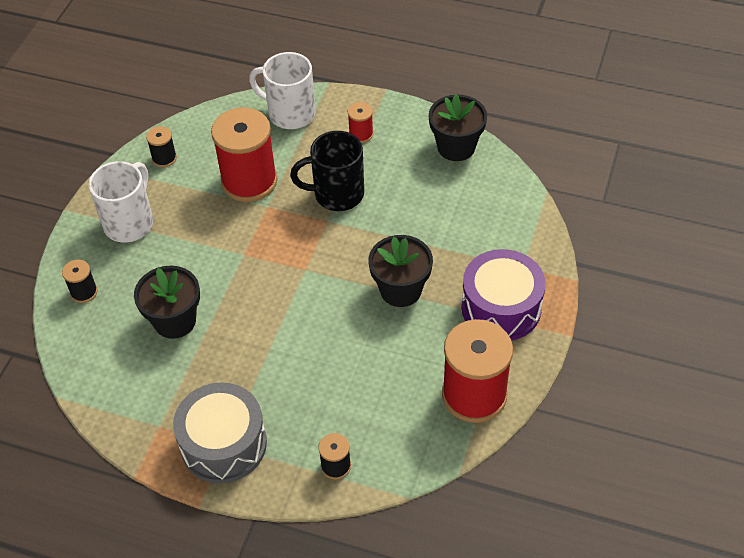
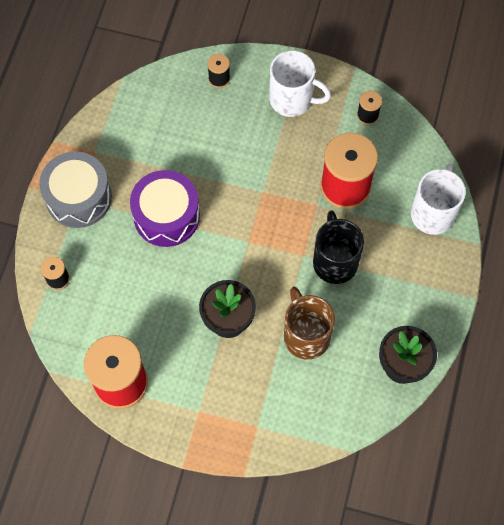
camera: 85 degrees right, 15 degrees up
(175, 321) = (192, 148): black flower pot -> none
(361, 134) = (411, 278): red spool -> none
(421, 222) = (306, 335): none -> brown mug
(501, 308) = (211, 406): purple drum -> purple drum (166, 216)

